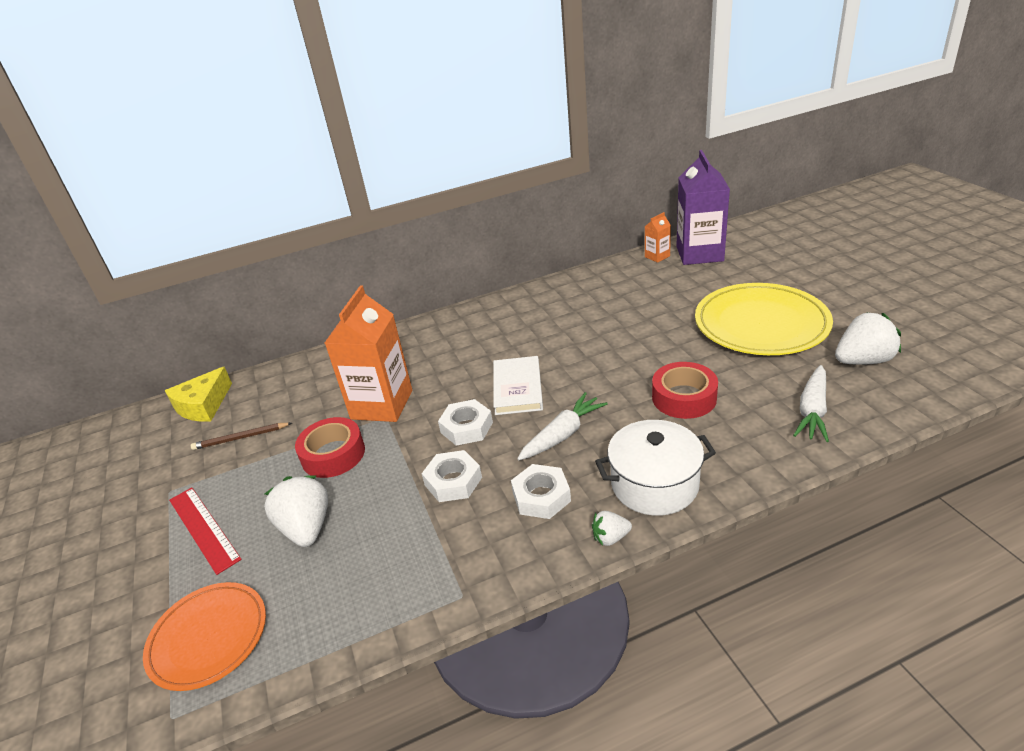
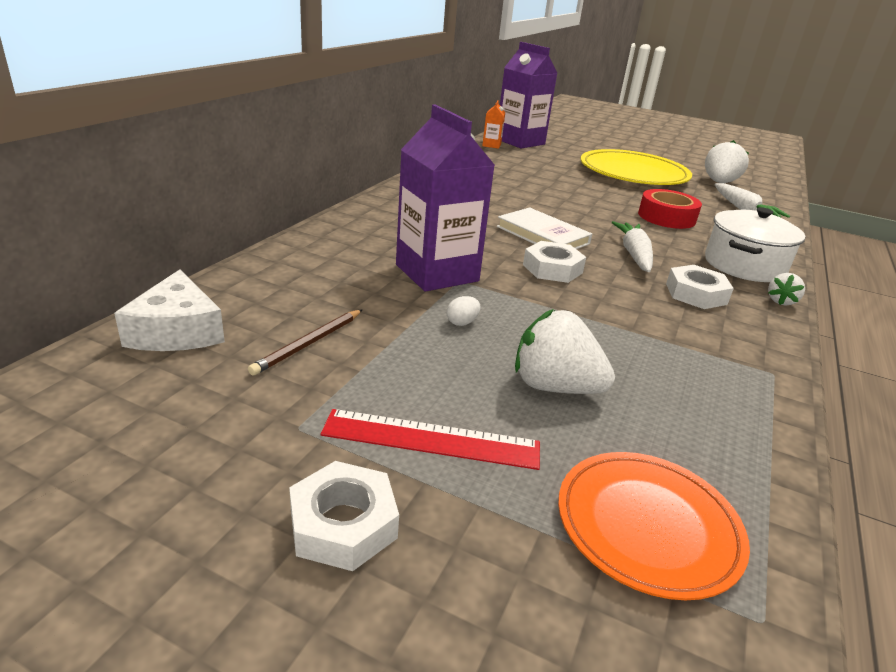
camera: 50 degrees left, 5 degrees down
(203, 405) = (177, 331): yellow cheese -> white cheese
(333, 454) = (462, 322): red tape -> white egg
(382, 405) = (437, 273): orange carton -> purple carton
(453, 481) = (615, 306): white nut -> white nut (343, 524)

